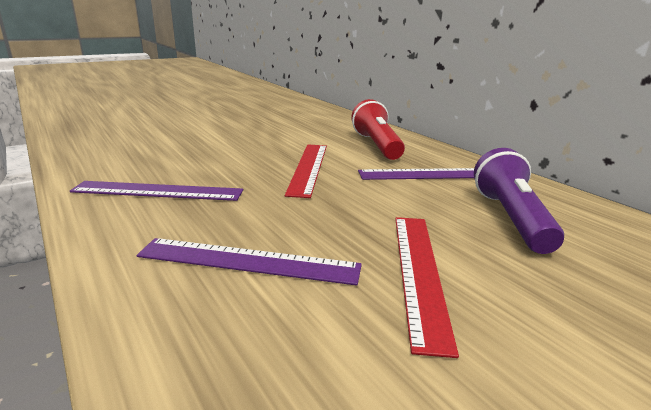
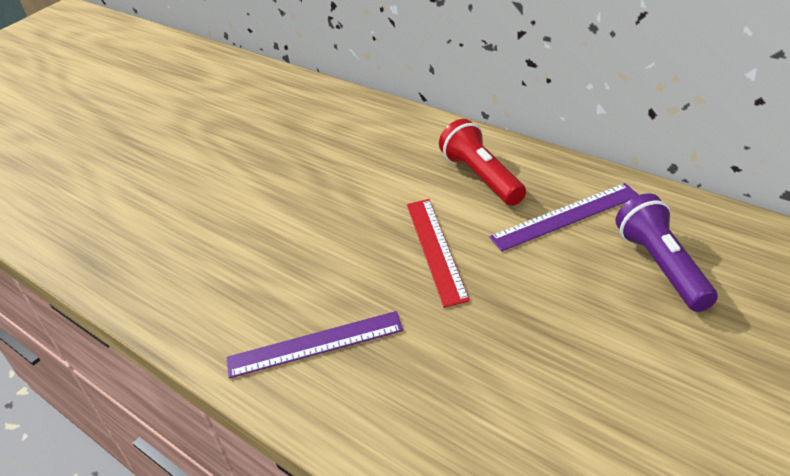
camera: 10 degrees left, 15 degrees up
(248, 261) = (472, 406): purple ruler -> none
(419, 272) = (613, 367): red ruler -> none

